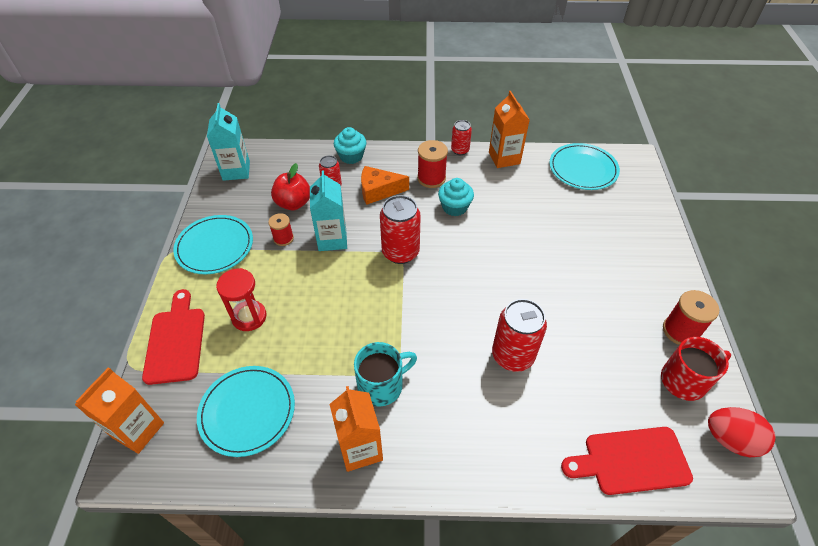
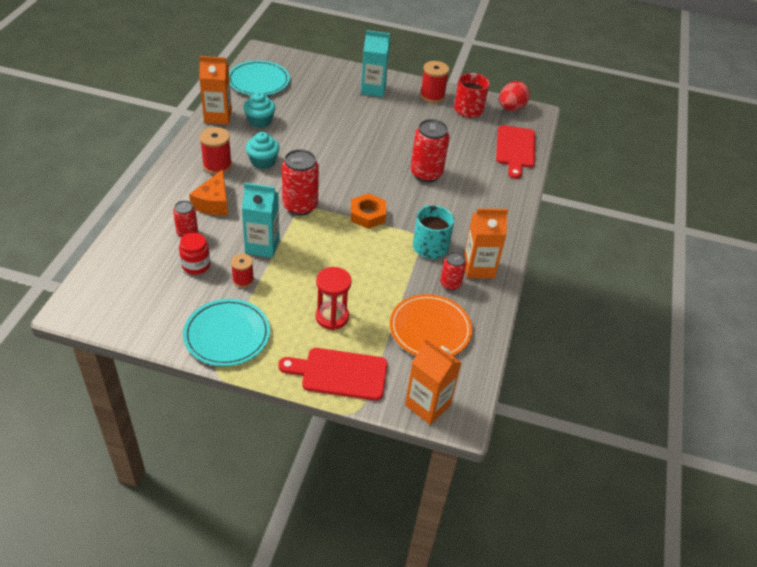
camera: 80 degrees left, 5 degrees down
(236, 171) = (113, 305): turquoise carton -> turquoise carton (373, 89)
(247, 411) = (430, 329): turquoise plate -> orange plate
(293, 203) = (196, 265): red apple -> red jar
(351, 156) = (149, 211): turquoise cupcake -> turquoise cupcake (260, 121)
(411, 312) = (367, 215): none -> orange nut
(460, 150) = (190, 138): red can -> red can (450, 284)

